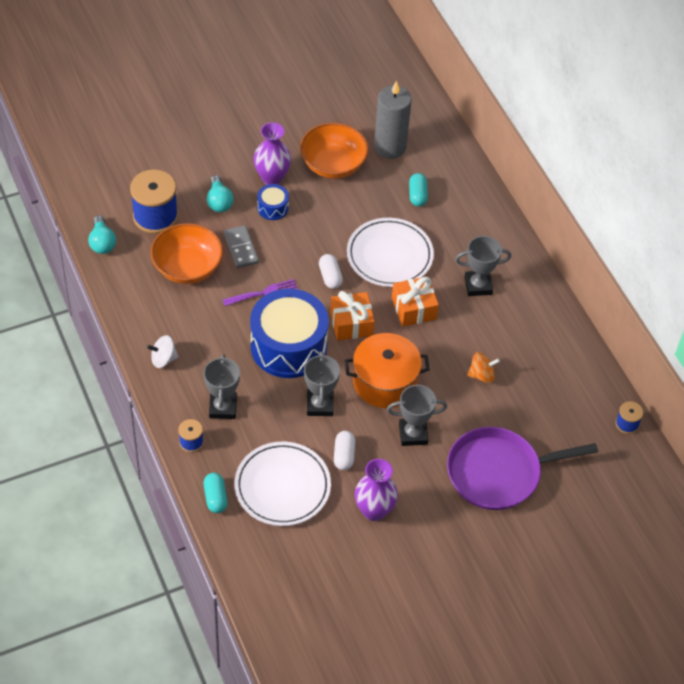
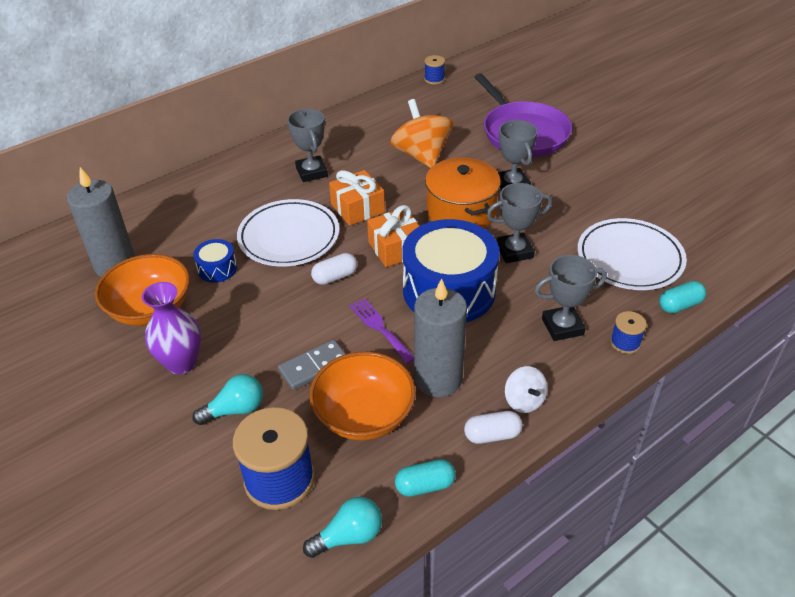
camera: 100 degrees left, 10 degrees down
(202, 315) = (438, 379): none -> grey candle
(273, 208) = (236, 350): blue drum -> blue drum (217, 269)
(344, 455) = (564, 223): white capsule -> white capsule (492, 435)
(374, 510) = (612, 194): purple vase -> none
(417, 195) = (192, 231): turquoise capsule -> turquoise capsule (425, 485)
(481, 375) = (421, 155): orange spinning top -> orange spinning top, size x1.91

